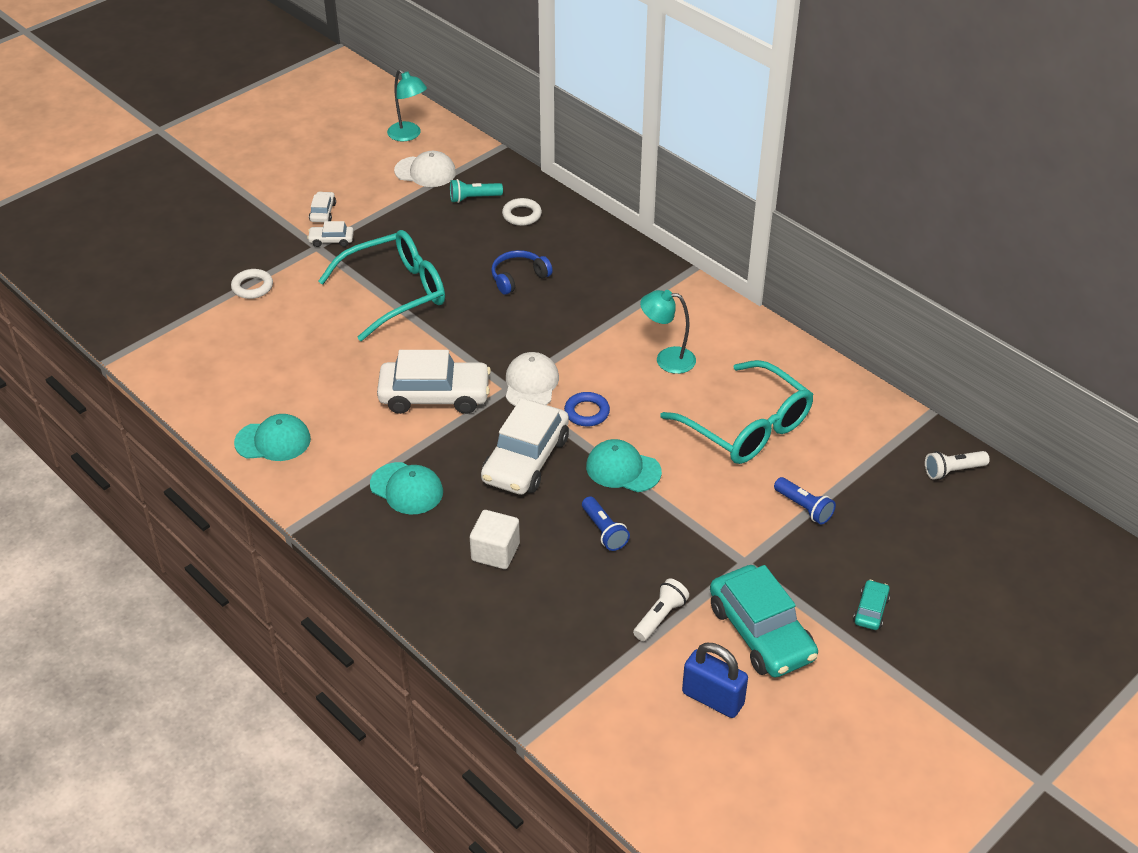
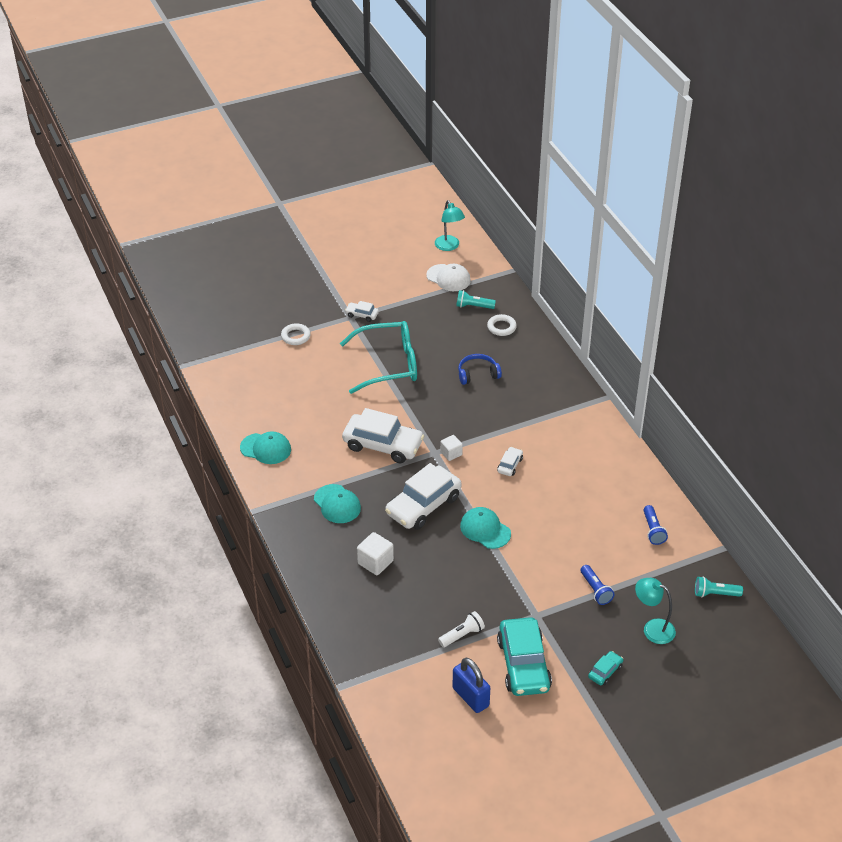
camera: 20 degrees right, 0 degrees up
(323, 212) = (365, 292): white car -> white car (510, 465)
(531, 384) = (451, 453): white cap -> white cube
(587, 412) = (479, 483): blue ring -> none
(604, 531) = (452, 568): blue flashlight -> blue flashlight (653, 530)
(667, 359) = (553, 460): turquoise lamp -> turquoise lamp (652, 628)
(746, 426) = (584, 522): turquoise glasses -> none
(953, 471) = (715, 594): white flashlight -> turquoise flashlight

